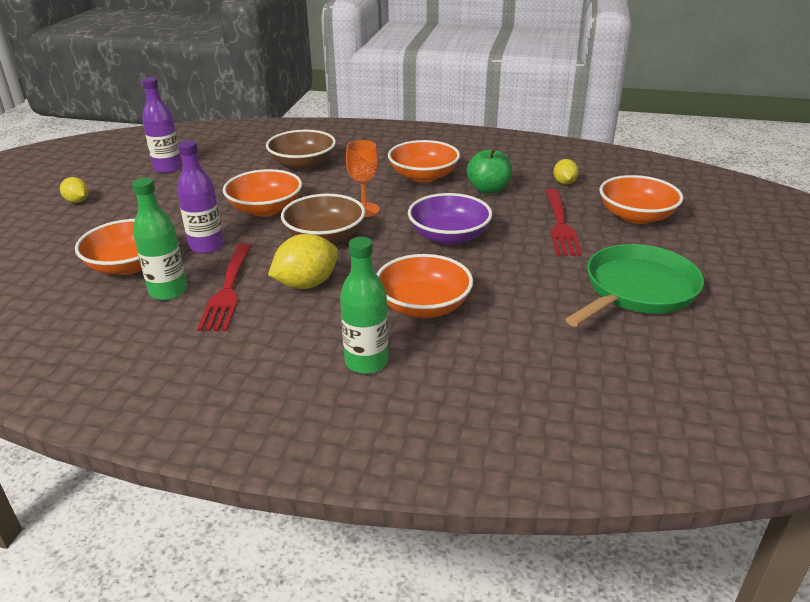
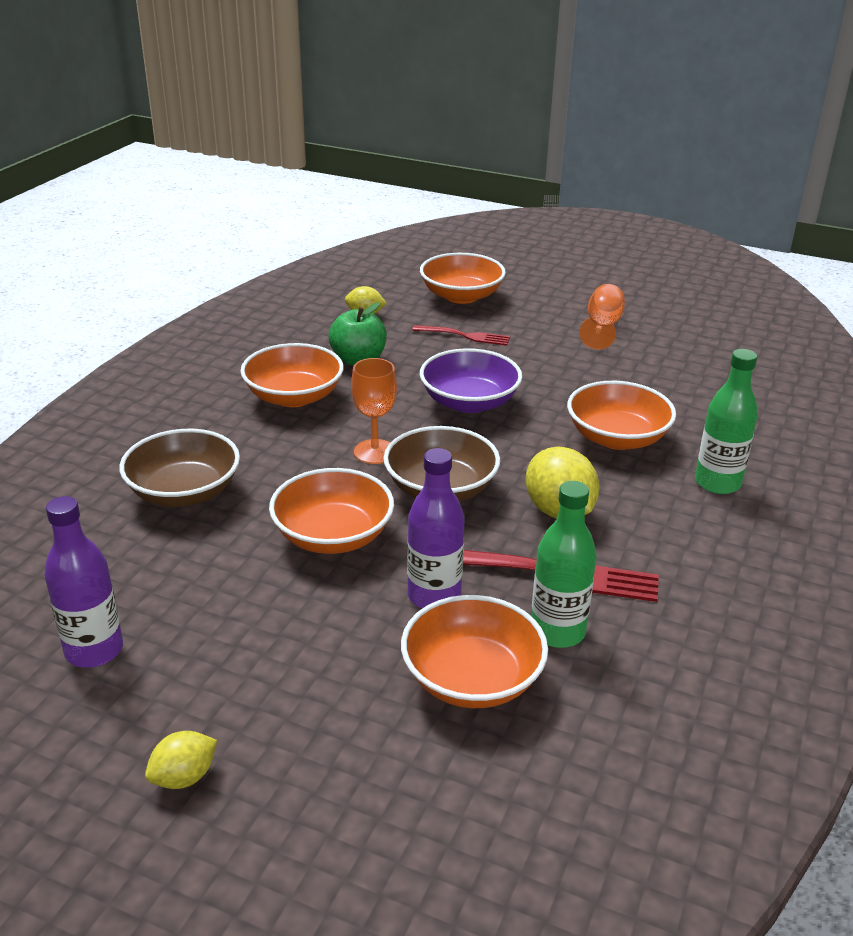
camera: 80 degrees left, 0 degrees up
(560, 224) = (464, 336): red fork -> red fork, size x0.66
(637, 290) = (602, 327): green pan -> orange goblet

